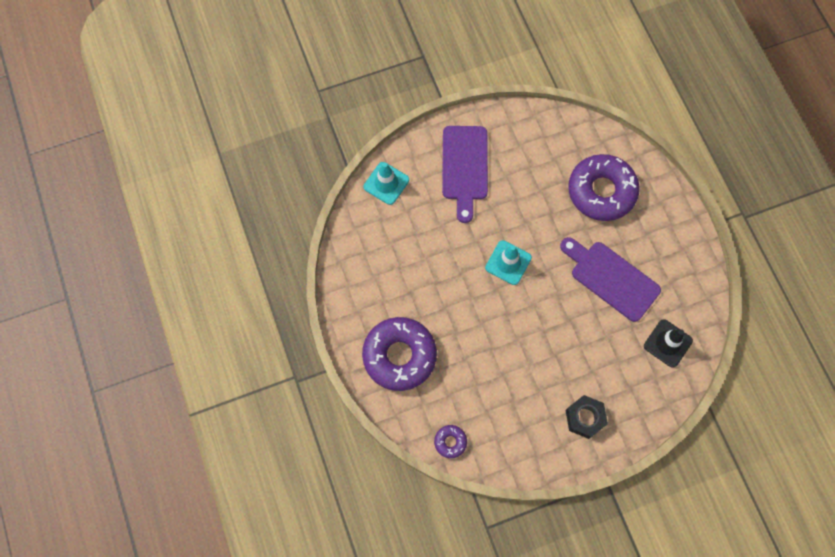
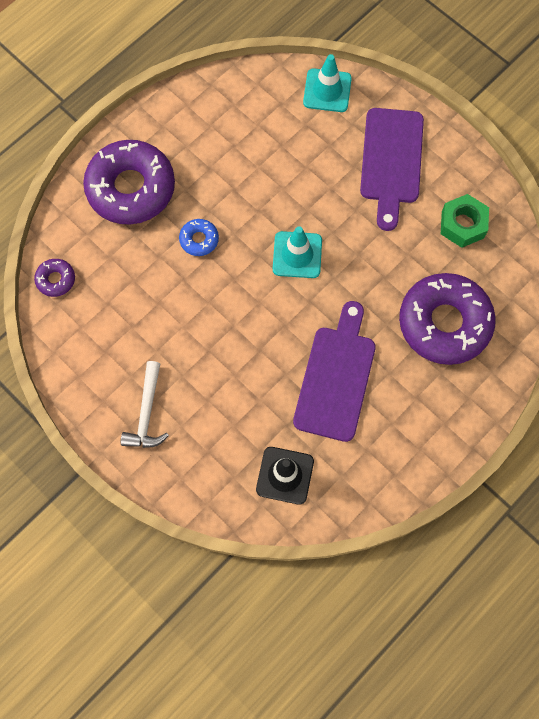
camera: 65 degrees right, 0 degrees up
(464, 167) = (391, 161): purple cutting board -> purple cutting board turned 60 degrees counterclockwise
(465, 324) = (199, 240): none -> blue donut
(534, 145) = (462, 224): none -> green nut
(585, 418) = (147, 413): black nut -> white hammer

